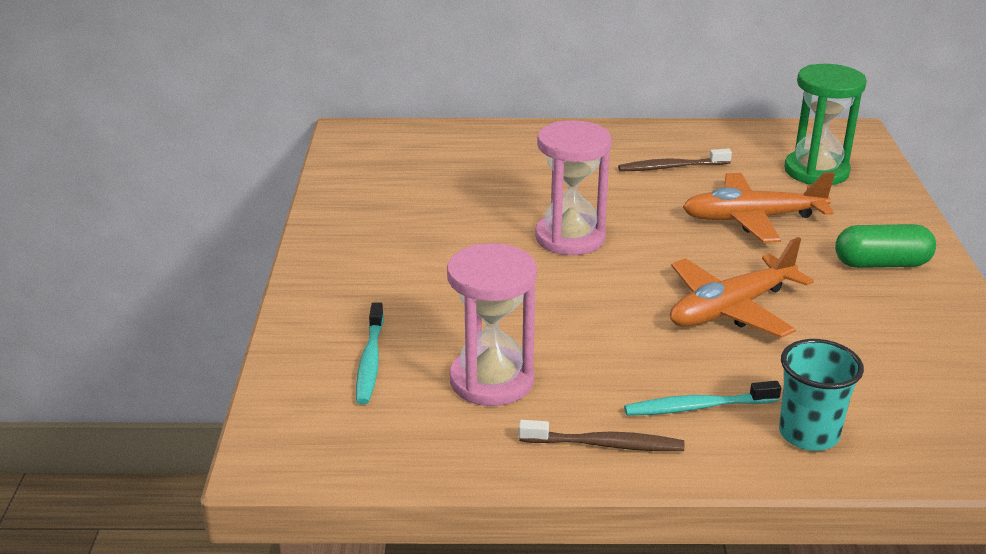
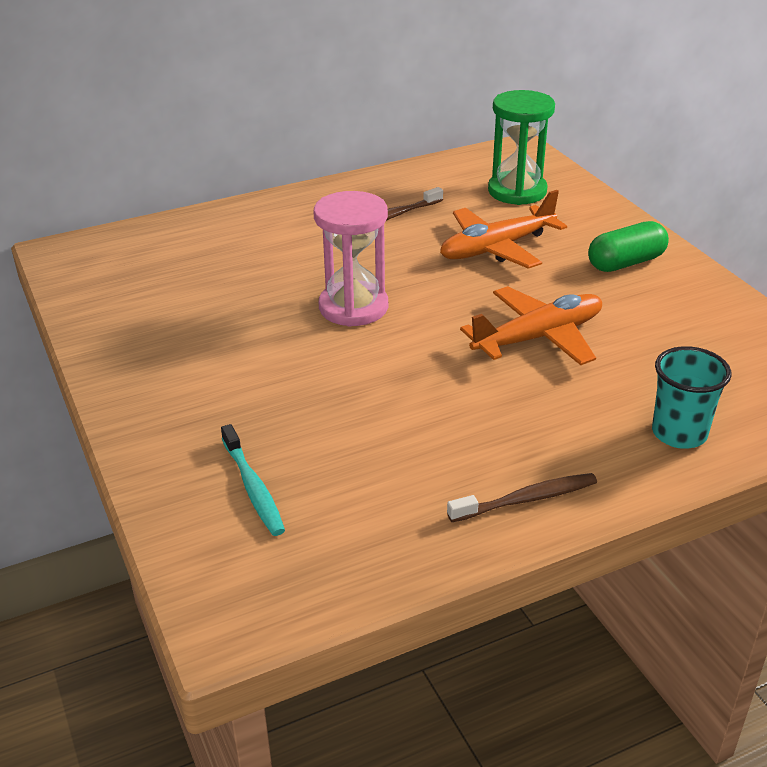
camera: 25 degrees left, 5 degrees up
(491, 380) = (383, 470): pink hourglass -> none
(697, 407) = (576, 438): turquoise toothbrush -> none
(731, 309) = (538, 337): orange plane -> orange plane turned 150 degrees counterclockwise

